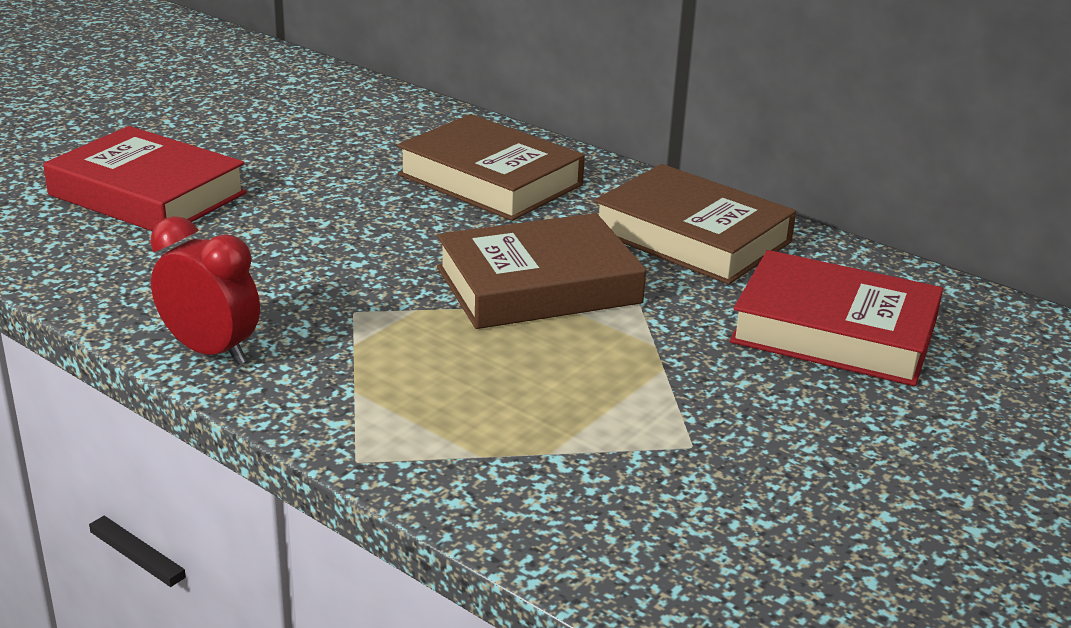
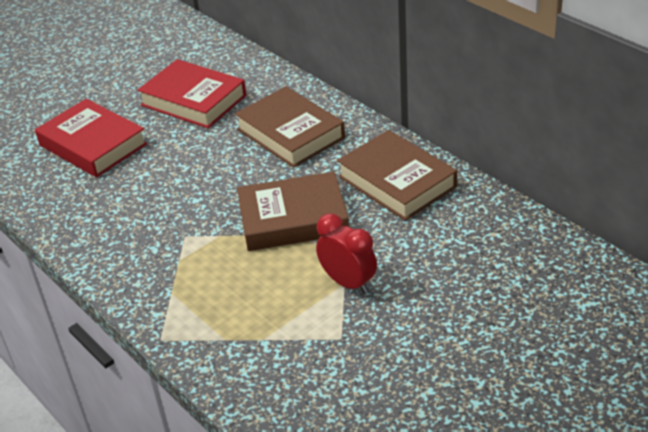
camera: 15 degrees right, 10 degrees up
(211, 351) = (103, 263): red clock -> red clock (348, 283)
(834, 331) = (454, 258): red book -> red book (194, 100)

